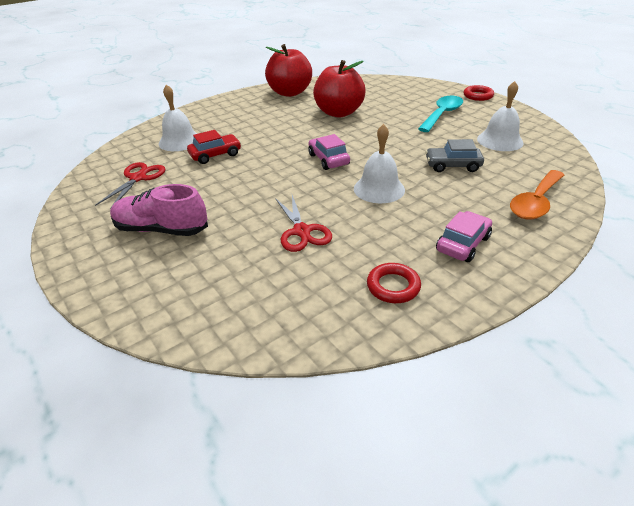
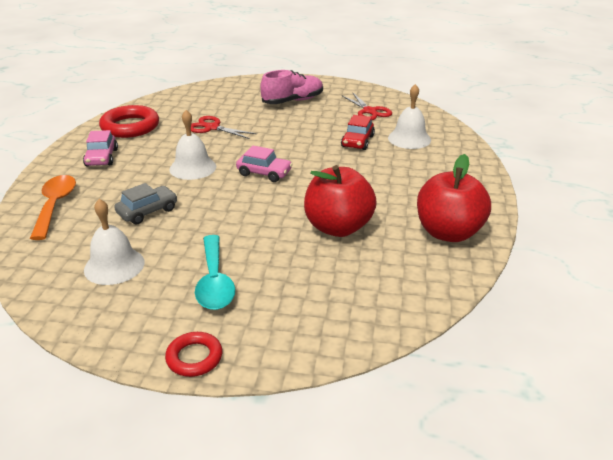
camera: 135 degrees right, 5 degrees down
(393, 286) = (130, 126): red ring -> red ring, size x1.76

